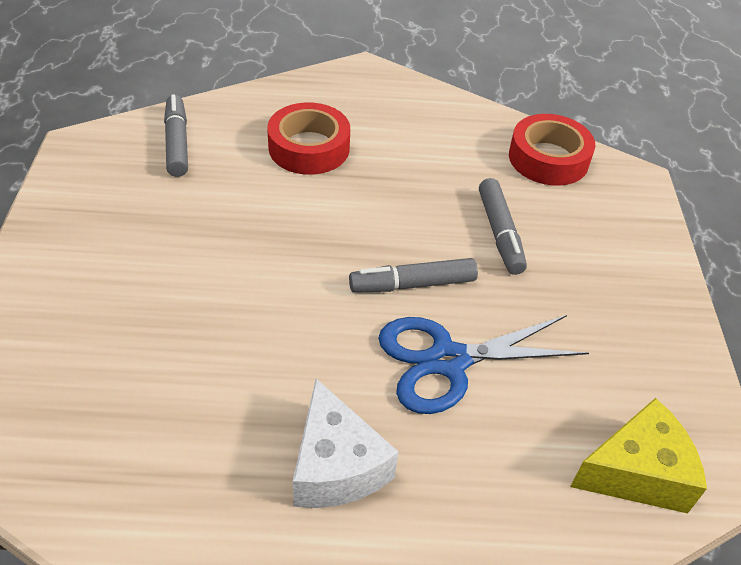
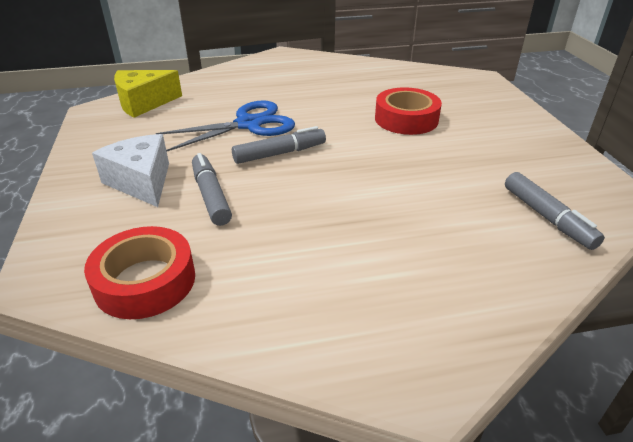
camera: 170 degrees right, 10 degrees down
(309, 148) = (420, 238): red tape -> red tape (406, 119)
(336, 466) = (300, 88): white cheese -> white cheese (142, 182)

